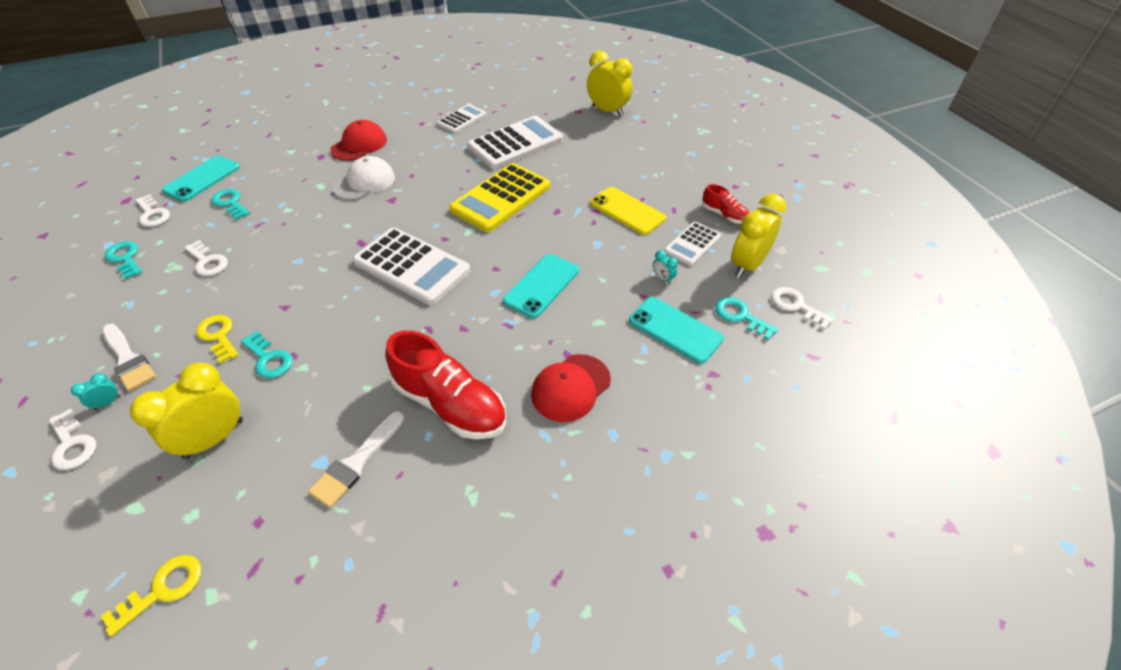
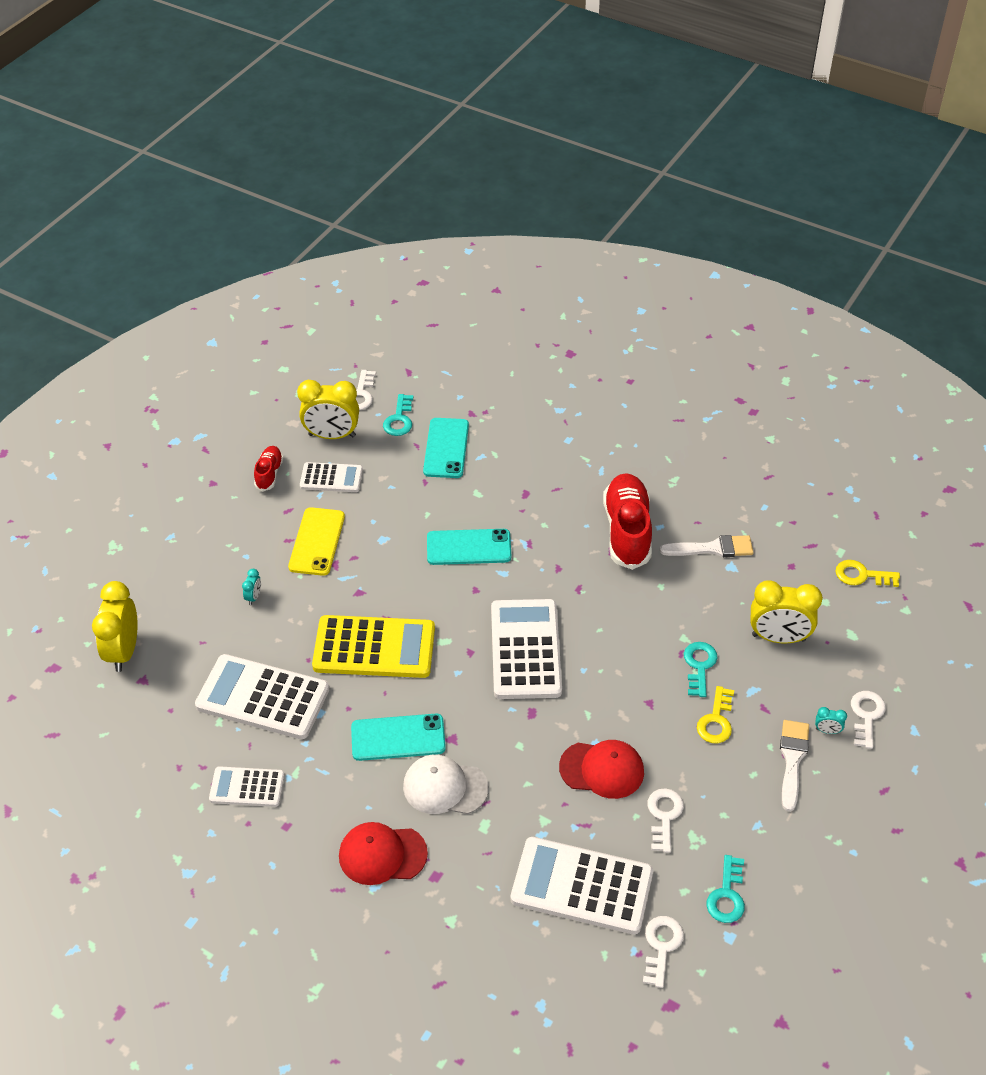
camera: 125 degrees left, 0 degrees up
(202, 179) = (573, 963): turquoise phone -> turquoise phone (398, 737)
(230, 203) = (582, 886): turquoise key -> white calculator
(571, 387) = (552, 477): red cap -> red cap (602, 769)
(662, 279) = (394, 478): turquoise clock -> turquoise clock (253, 597)

